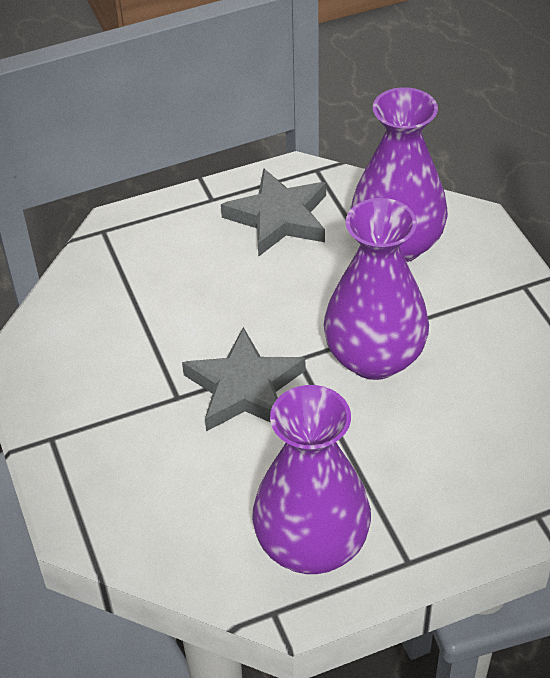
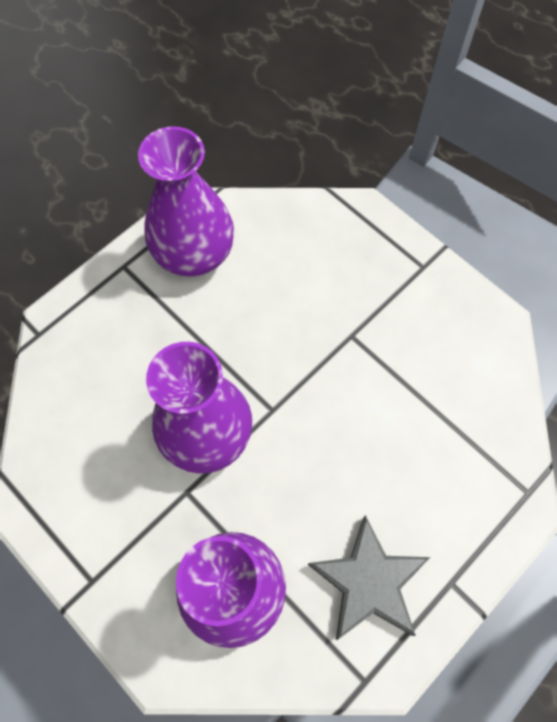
camera: 155 degrees right, 20 degrees up
(244, 388) = (302, 363): grey star -> none

